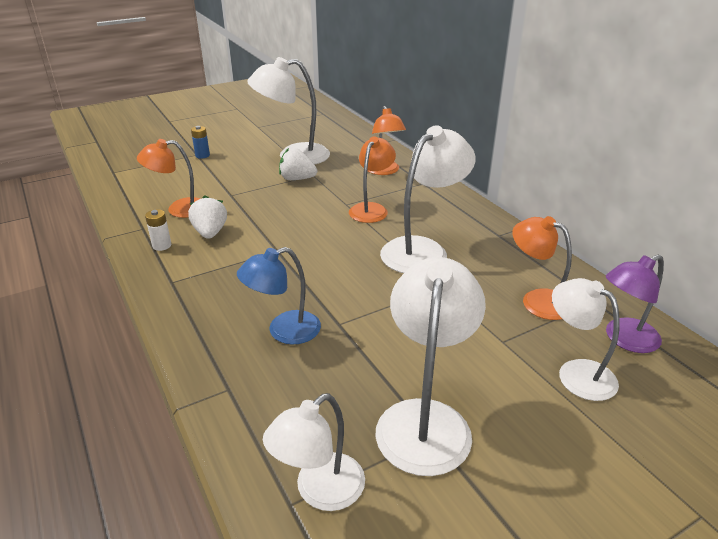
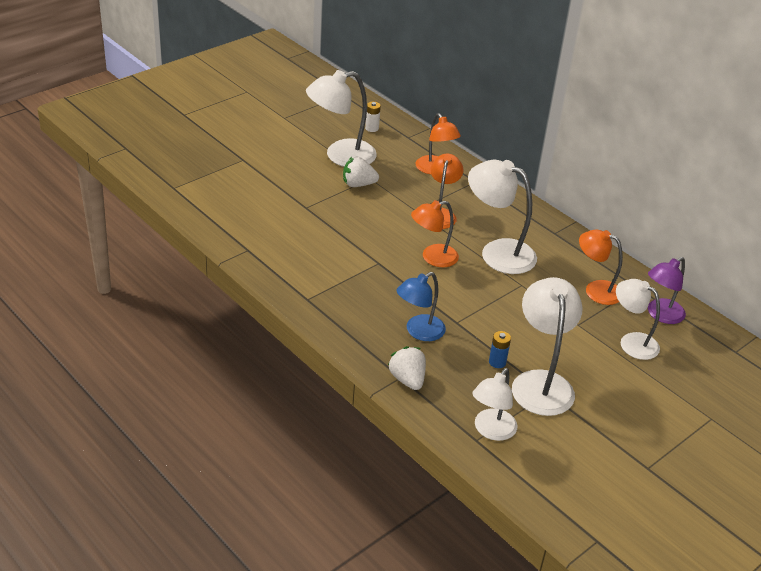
camera: 15 degrees left, 5 degrees up
(162, 246) = (277, 266): white battery -> white battery (372, 128)
(179, 209) = (267, 227): orange lamp -> orange lamp (432, 258)
(202, 155) = (250, 161): blue battery -> blue battery (497, 362)
(210, 233) = (311, 250): white strawberry -> white strawberry (407, 379)
(423, 250) = (497, 252): white lamp -> white lamp turned 90 degrees counterclockwise

